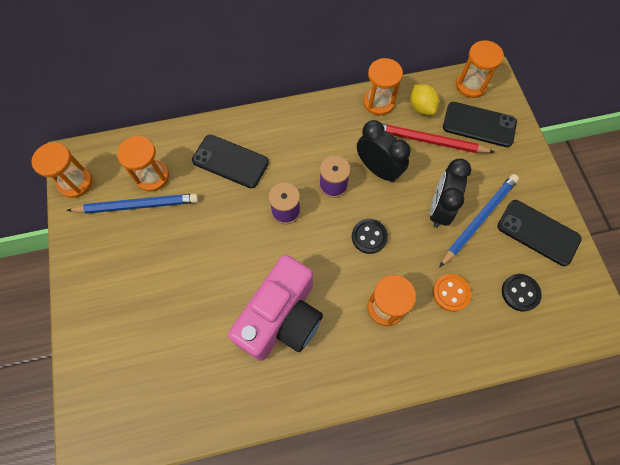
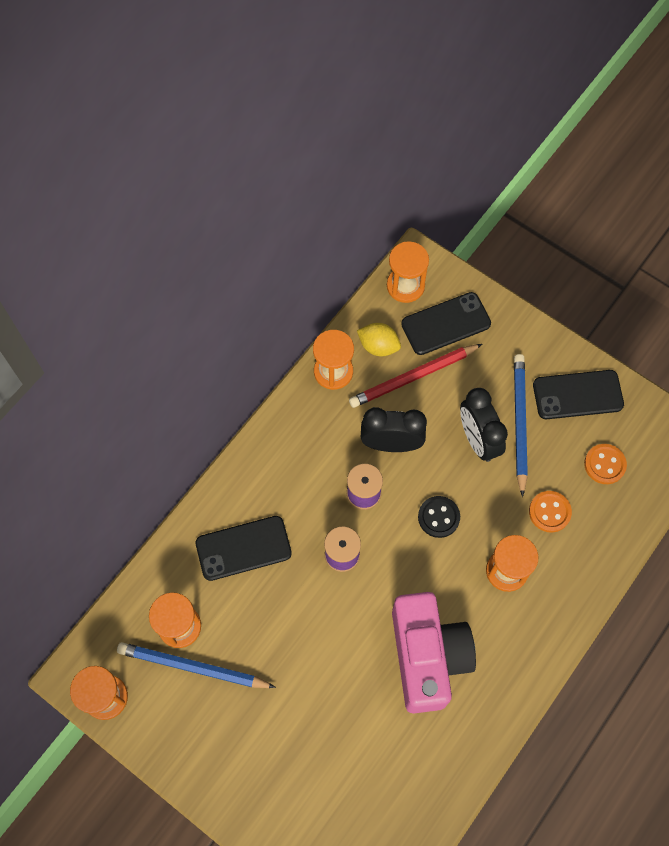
camera: 40 degrees left, 0 degrees up
(137, 205) = (193, 667): blue pencil -> blue pencil turned 120 degrees counterclockwise
(520, 293) = (604, 464): black button -> orange button

